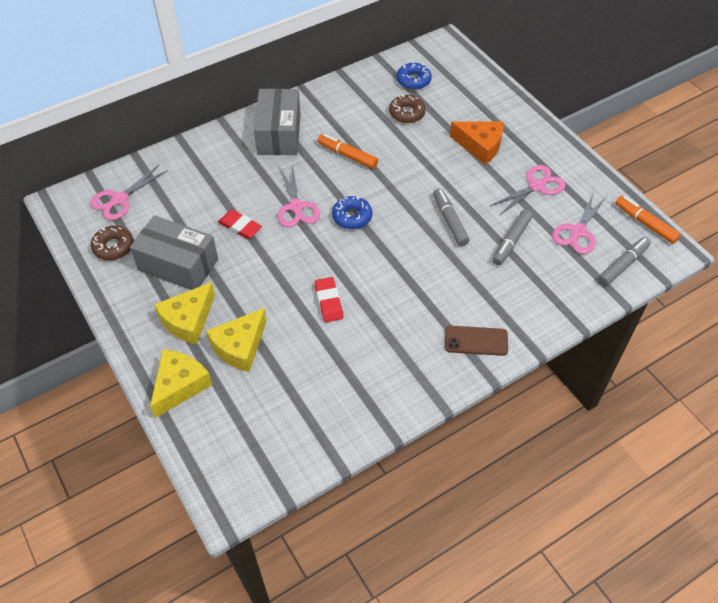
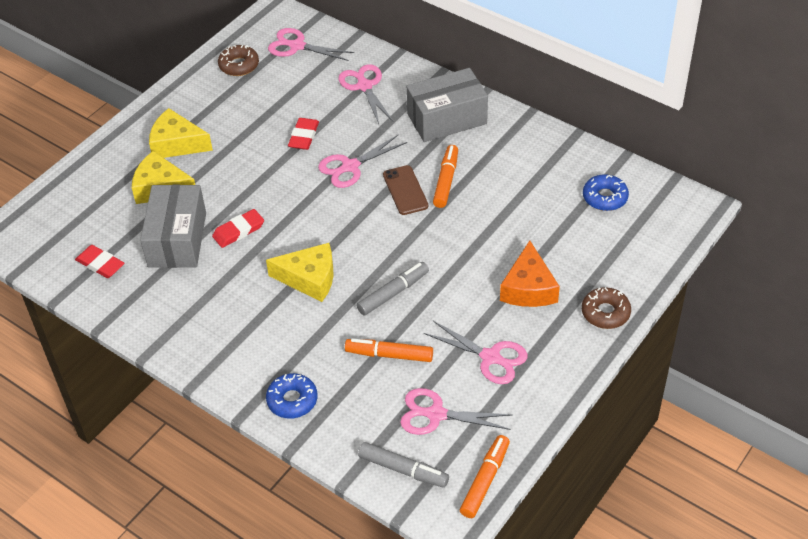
camera: 70 degrees right, 5 degrees down
(178, 265) = (237, 113): grey box -> grey box (177, 240)
(180, 385) = (105, 165): yellow cheese -> yellow cheese (309, 278)
(205, 170) = (364, 86): none -> pink scissors
(313, 419) = (100, 264): none -> red eraser
(352, 217) = (358, 212): blue donut -> blue donut (292, 400)
(407, 113) = (543, 208): brown donut -> brown donut (605, 313)
(476, 341) = (236, 359): brown phone -> brown phone (405, 190)
(511, 241) = (389, 355): grey marker -> orange marker

